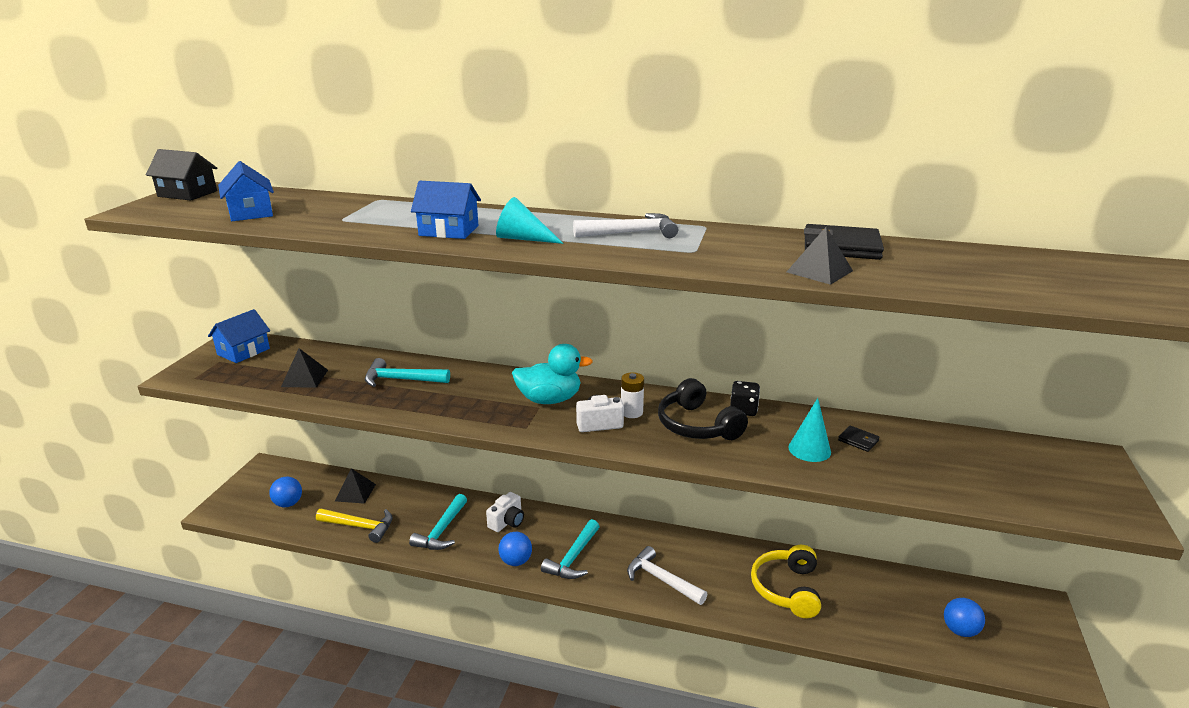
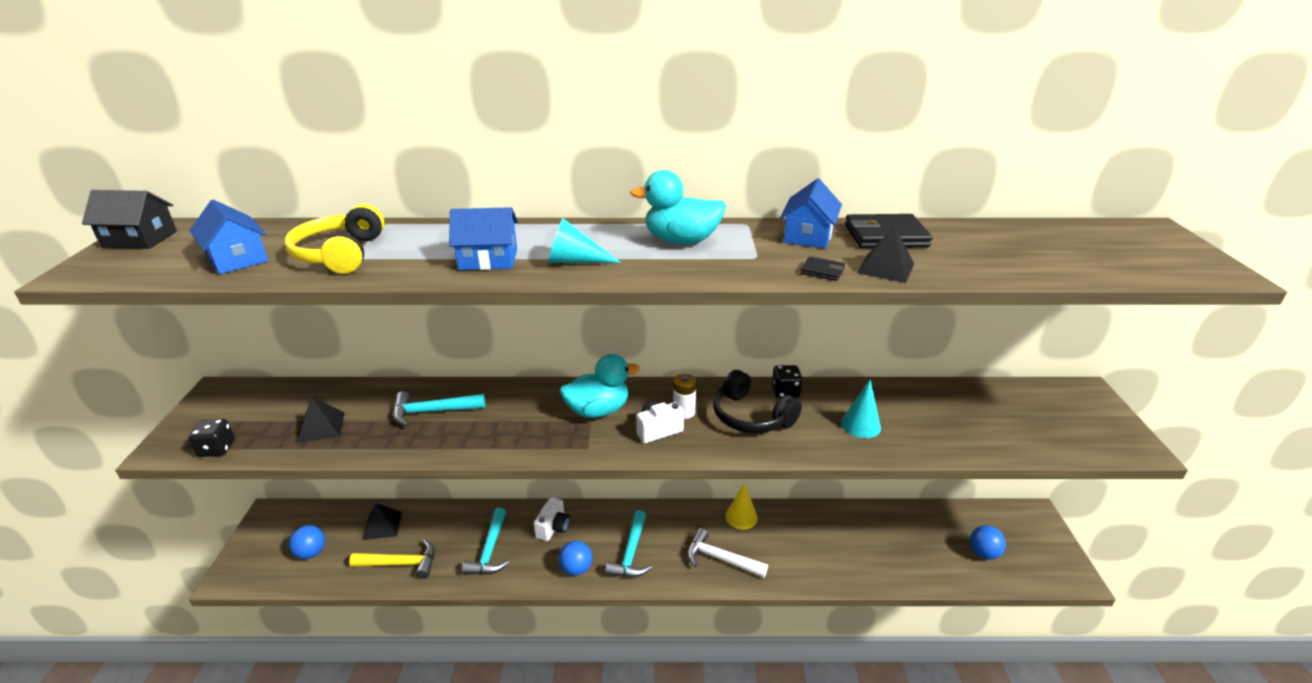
camera: 15 degrees left, 5 degrees up
(217, 382) = (217, 449): none -> black dice
(243, 351) = (234, 404): blue house -> blue house (808, 236)
(631, 233) = (681, 241): white hammer -> turquoise duck
(698, 546) = (741, 517): none -> yellow cone
(787, 589) = (832, 544): yellow headphones -> yellow headphones (340, 254)
(858, 440) = (897, 408): black wallet -> black wallet (822, 271)

